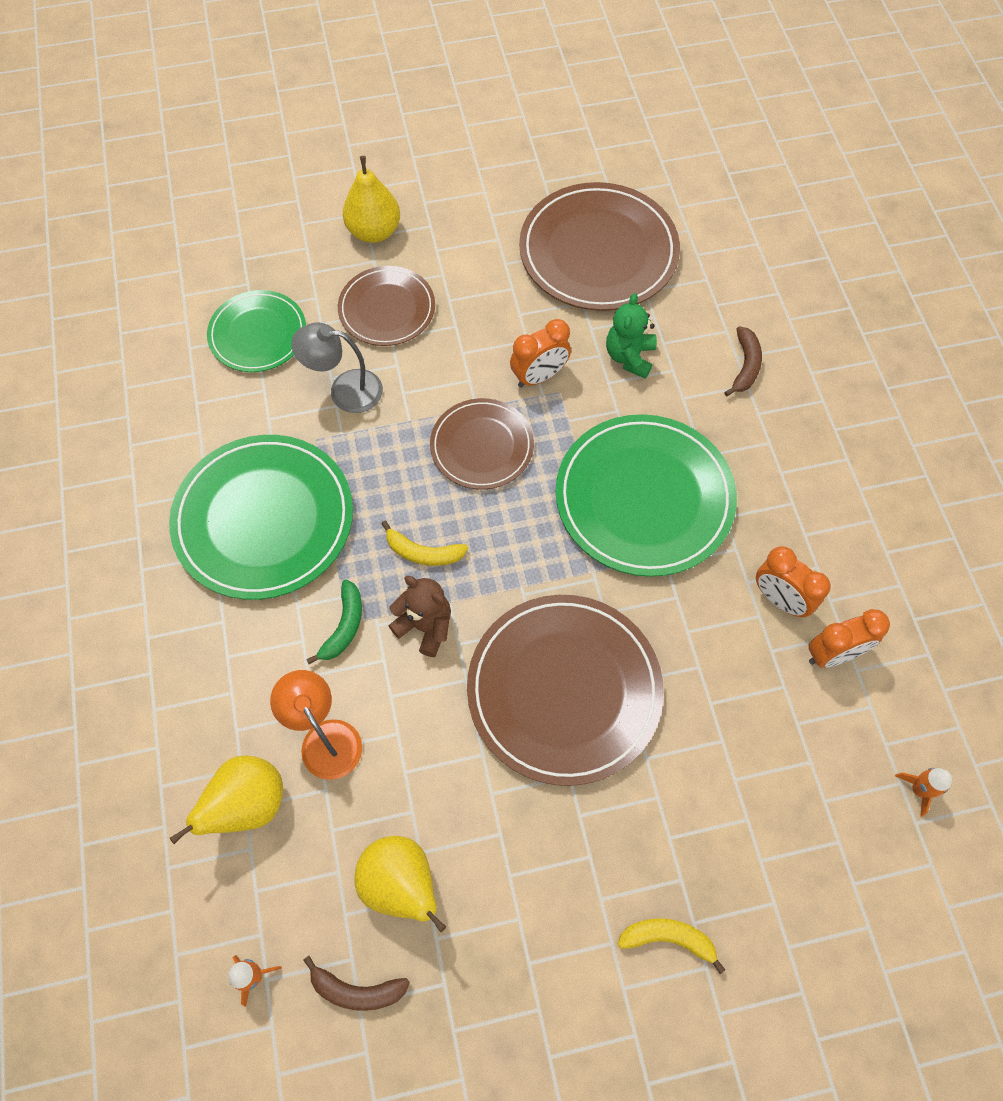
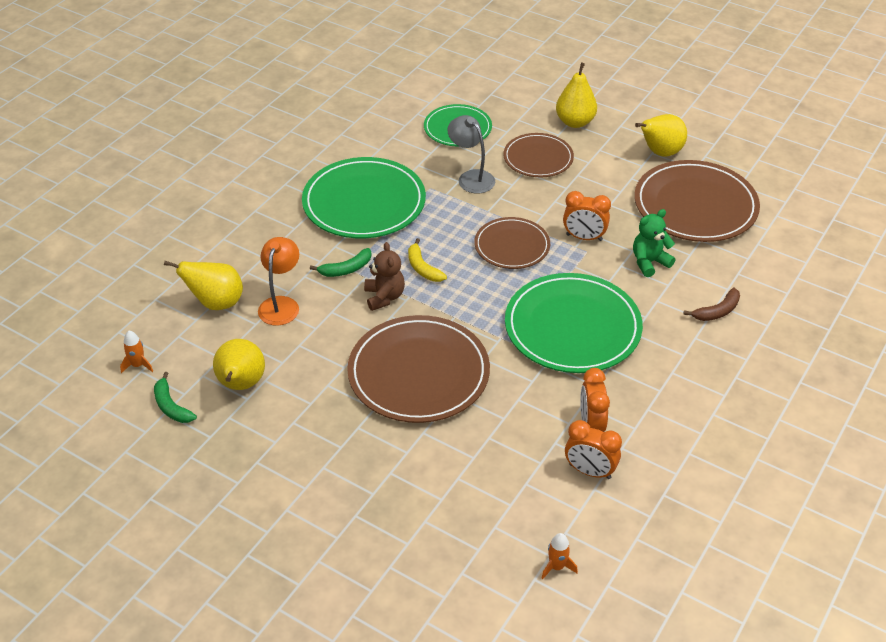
camera: 45 degrees right, 20 degrees down
(356, 990) = (171, 406): brown banana -> green banana
(498, 209) = (660, 152): none -> yellow pear
(668, 938) = (334, 510): yellow banana -> none

